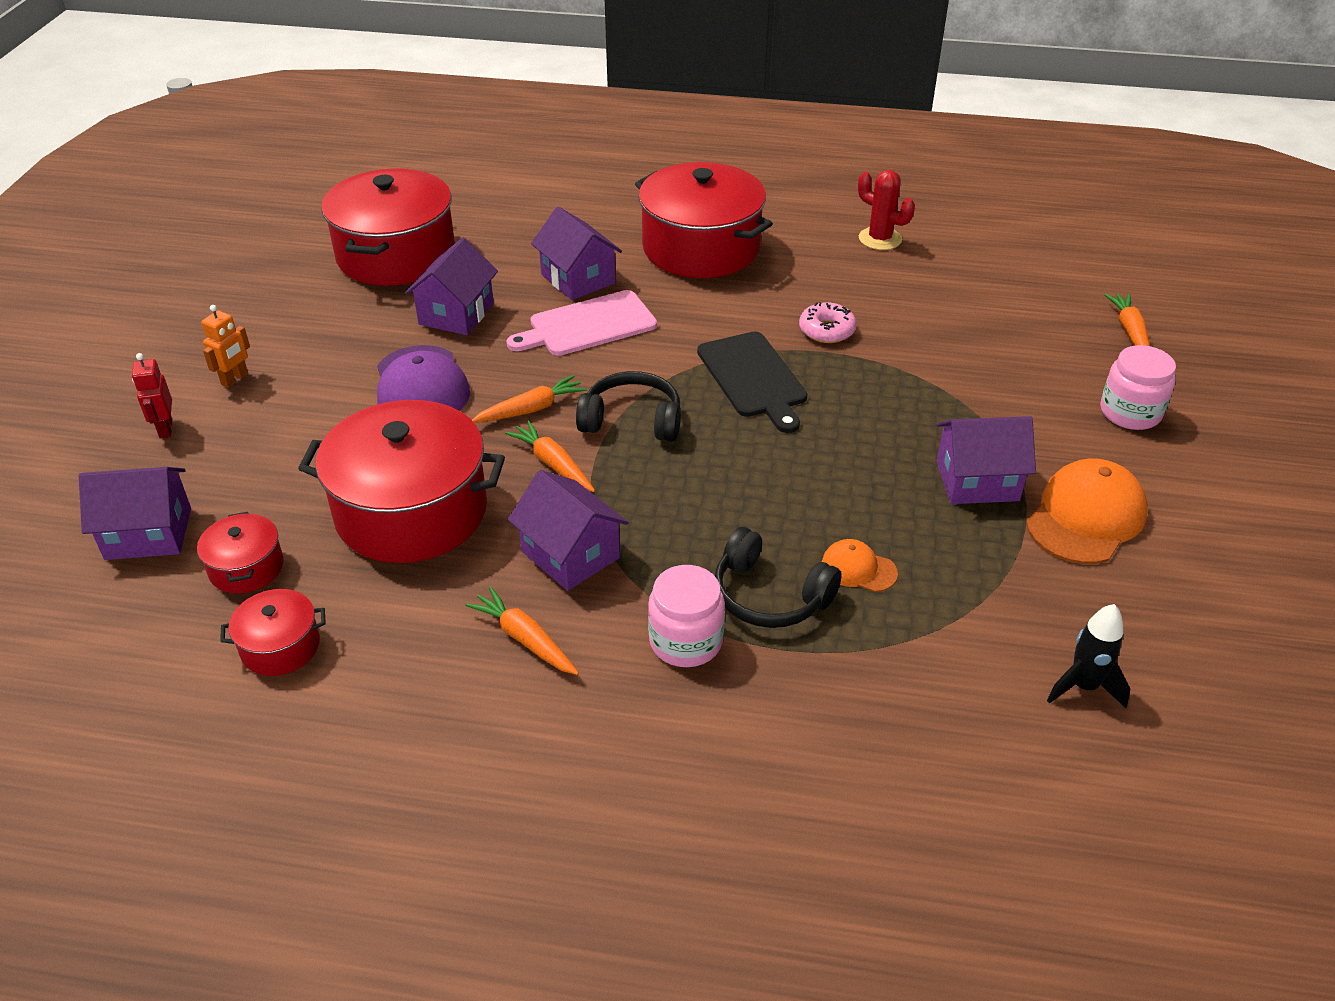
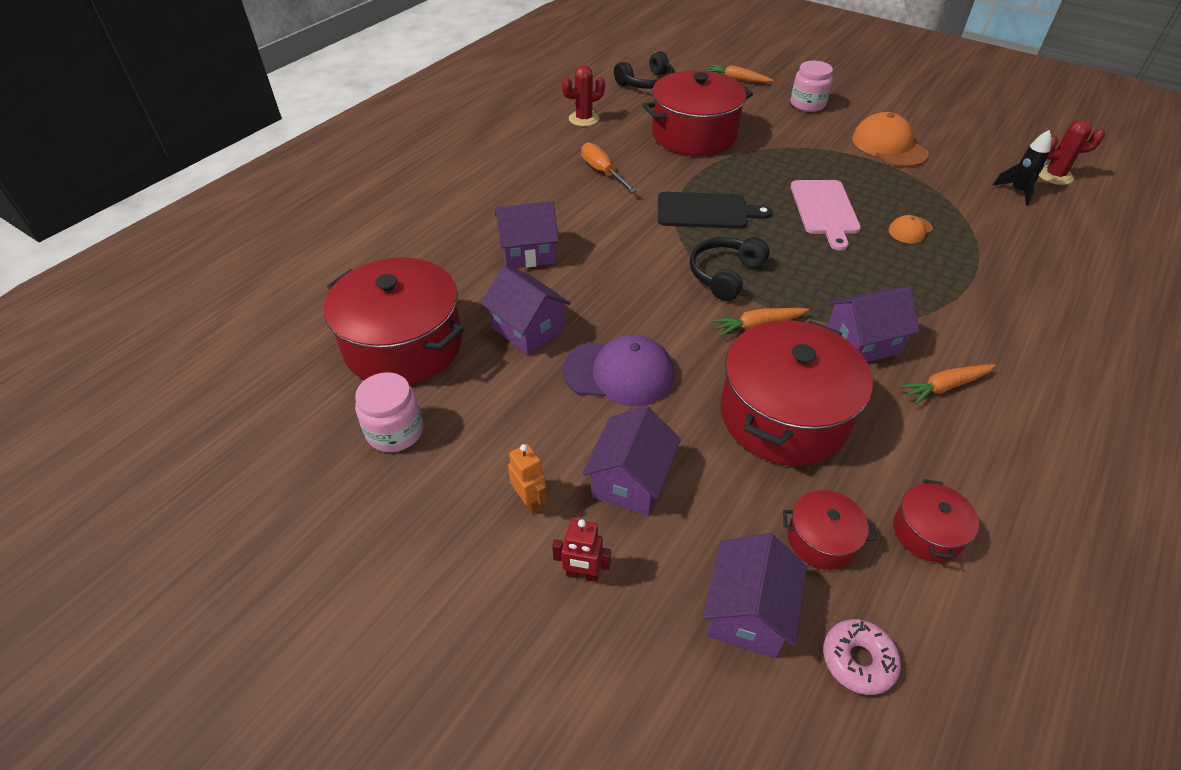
camera: 65 degrees left, 5 degrees up
(531, 409) = (685, 319): orange carrot -> none
(587, 325) = (594, 264): pink cutting board -> pink cutting board (824, 210)
(686, 641) = (960, 314): pink jar -> pink jar (395, 431)
(701, 248) = (534, 187): red pot -> red pot (694, 134)
(769, 596) = (926, 269): black headphones -> black headphones (646, 83)
(773, 283) = (602, 172): none -> orange screwdriver
(826, 330) = (671, 169): pink donut -> pink donut (858, 660)
(977, 481) = (846, 167): purple house -> purple house (630, 480)
(1189, 736) = (1054, 175): none -> red cactus

